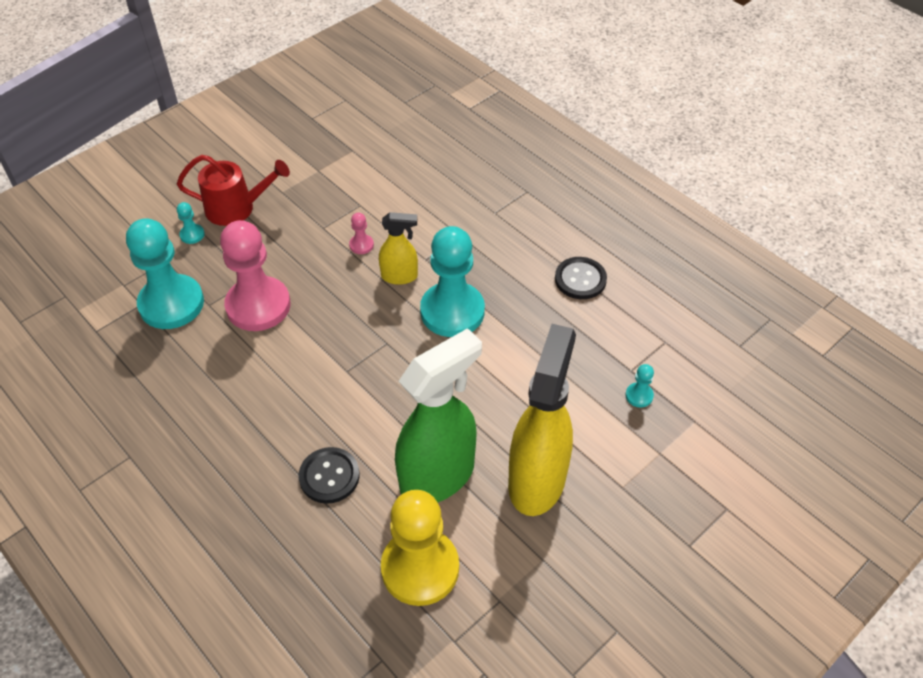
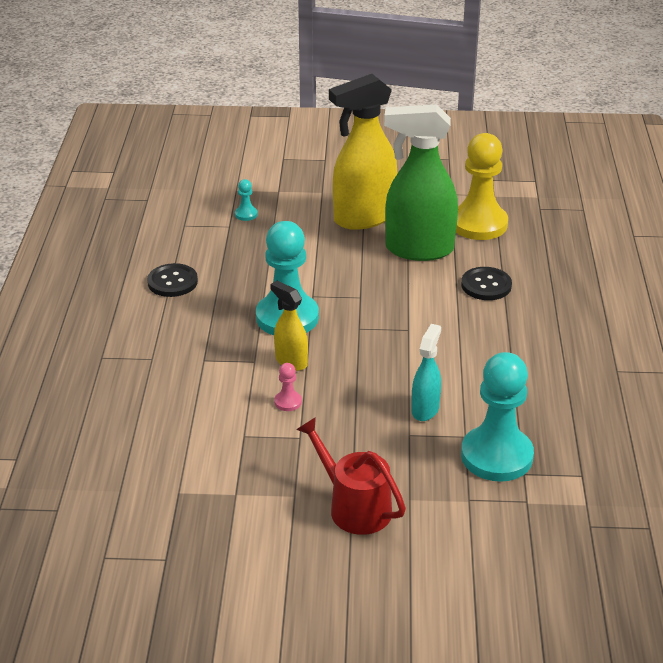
camera: 135 degrees left, 15 degrees down
(192, 235) = (421, 508): turquoise pawn -> none
(258, 306) = (425, 409): pink pawn -> turquoise spray bottle

